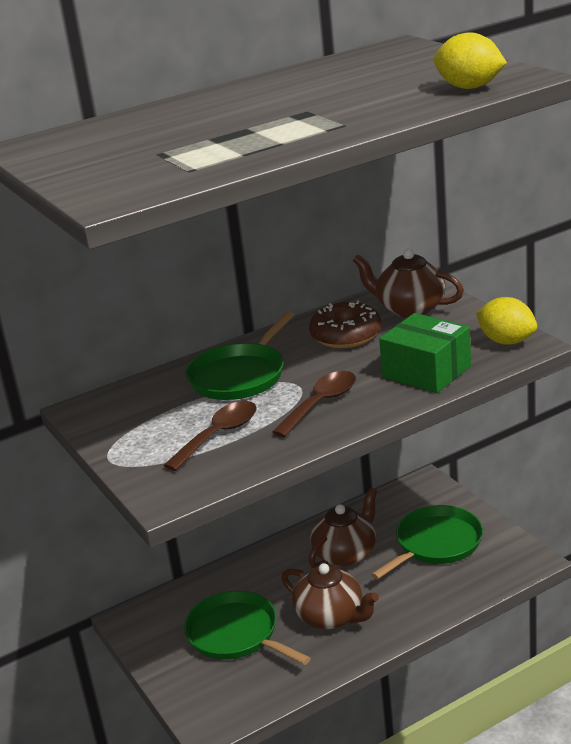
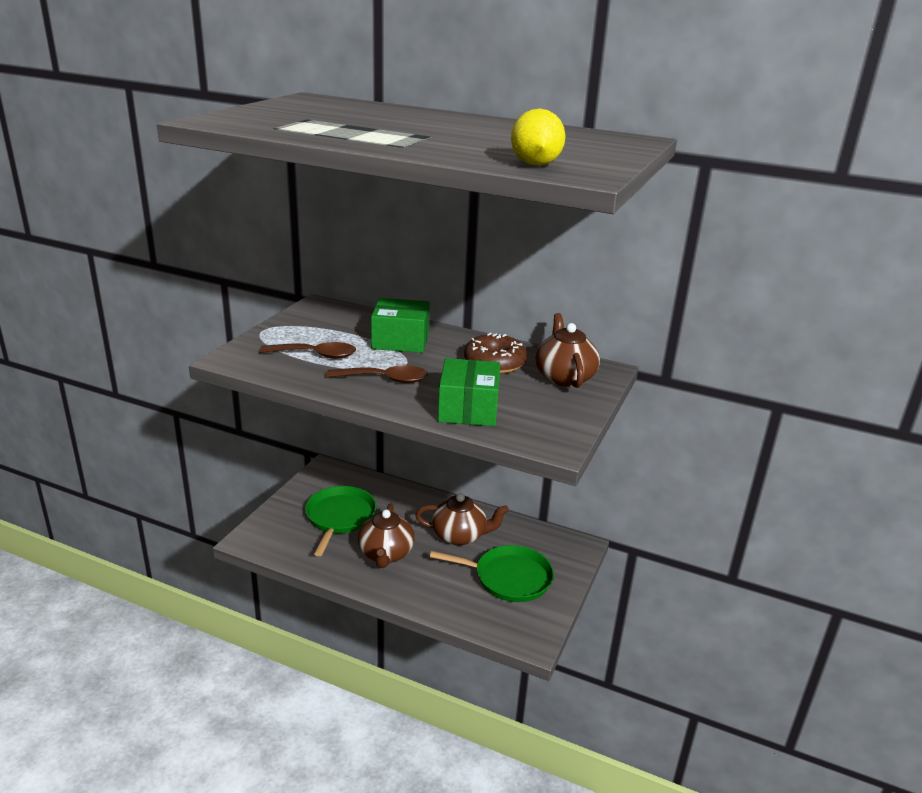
camera: 50 degrees right, 0 degrees up
(240, 376) = (400, 341): green pan -> green box
(506, 341) = (552, 433): yellow lemon -> none

